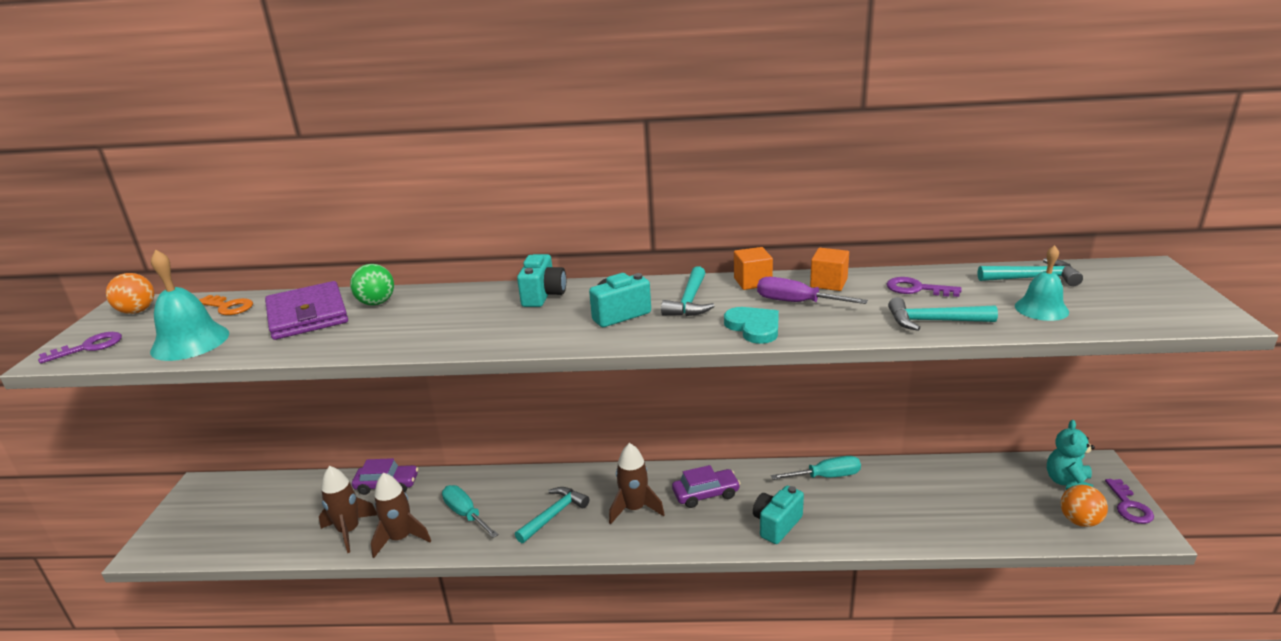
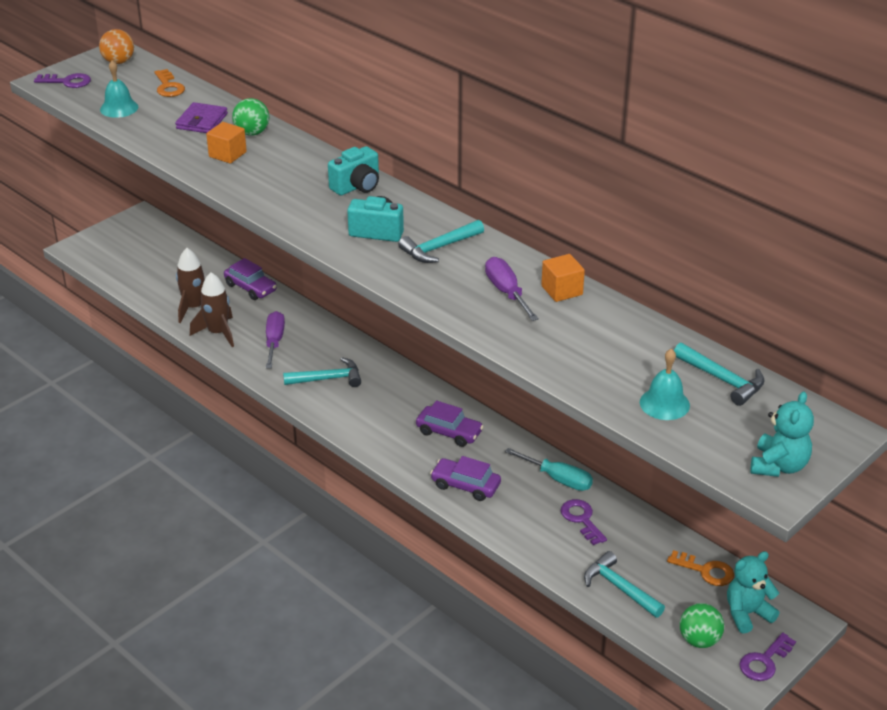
camera: 40 degrees right, 10 degrees up
(190, 342) = (119, 108): turquoise bell -> turquoise bell, size x0.65
(307, 315) = (202, 121): purple wallet -> purple wallet, size x0.63
(465, 514) = (274, 341): turquoise screwdriver -> purple screwdriver
(634, 509) = (385, 410): brown rocket -> none
(752, 282) = (511, 257): orange cube -> orange cube (227, 154)
(754, 327) = (441, 294): turquoise heart -> none
(776, 525) = (465, 485): turquoise camera -> purple car
(916, 289) = (613, 334): purple key -> purple key (581, 519)
(934, 321) = (566, 364): turquoise hammer -> turquoise hammer (619, 588)
(1002, 473) = (706, 571): none -> orange key
(1079, 521) = (699, 640): orange ball -> green ball
(1178, 304) = (778, 466): none -> turquoise teddy bear

